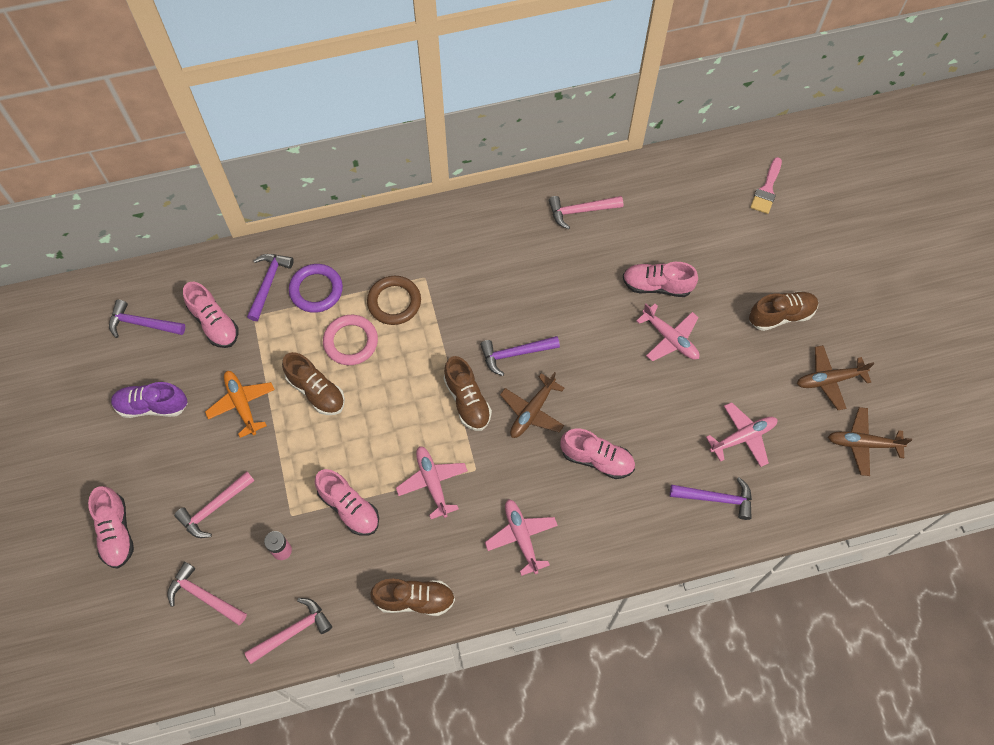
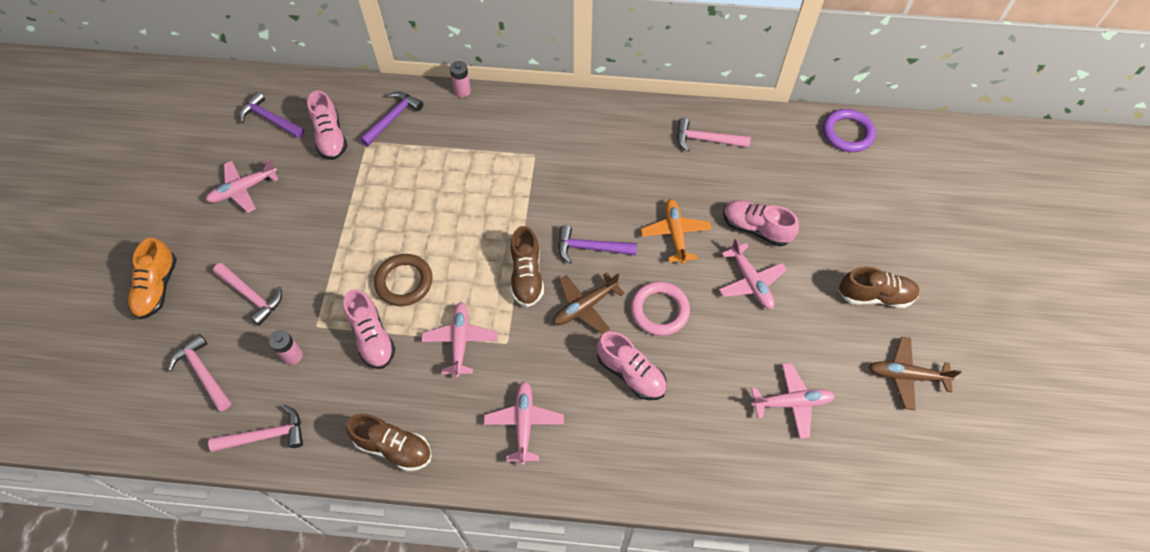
camera: 20 degrees right, 5 degrees down
(116, 532) = (157, 288): pink shoe -> orange shoe
(152, 406) = (243, 189): purple shoe -> pink plane
(214, 508) = (251, 296): pink hammer -> pink hammer turned 120 degrees counterclockwise
(242, 404) = (320, 213): orange plane -> orange plane (675, 234)
(316, 290) = (432, 136): purple ring -> purple ring (847, 133)
(316, 391) = (391, 222): brown shoe -> none
(325, 232) = (462, 91): none -> pink battery
(351, 342) = (442, 189): pink ring -> pink ring (659, 310)
(394, 302) = (497, 167): brown ring -> brown ring (404, 282)
(716, 498) = (740, 455): purple hammer -> none
(766, 189) = (901, 173): pink brush -> none
(863, 443) = (922, 453): brown plane -> none

